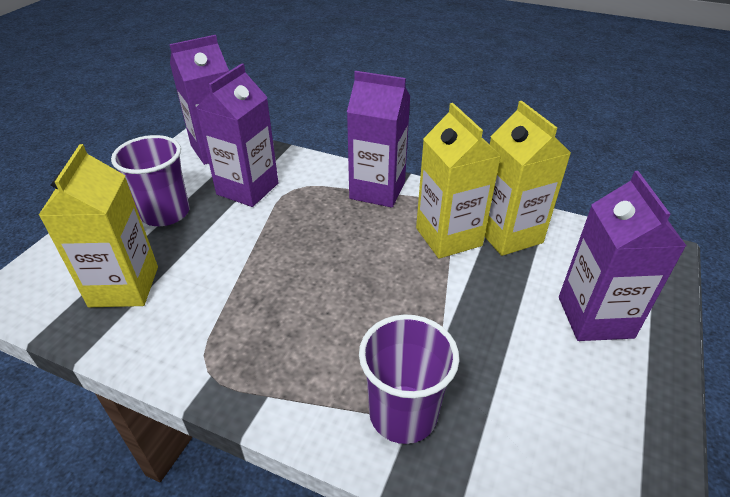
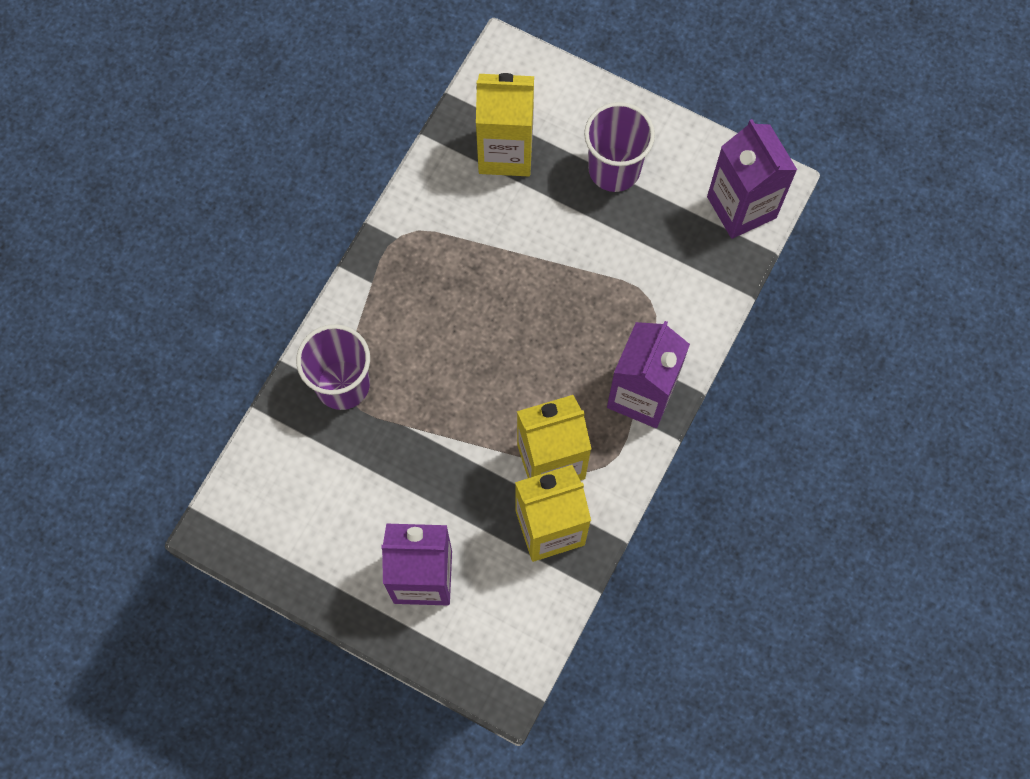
camera: 95 degrees right, 30 degrees up
(247, 189) = (654, 249): purple carton -> none

